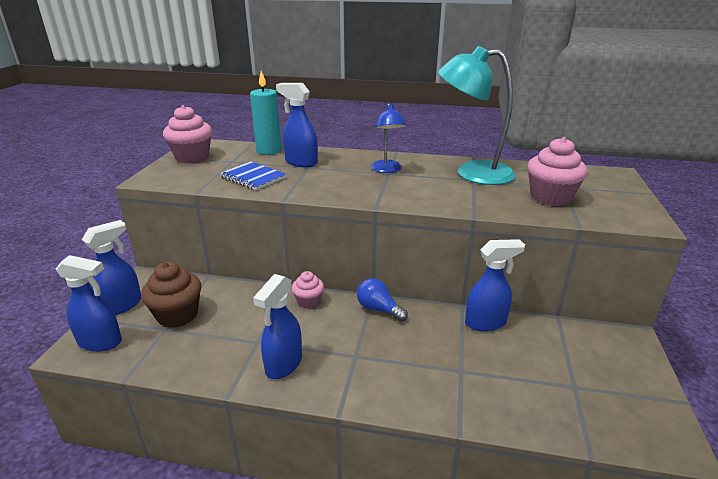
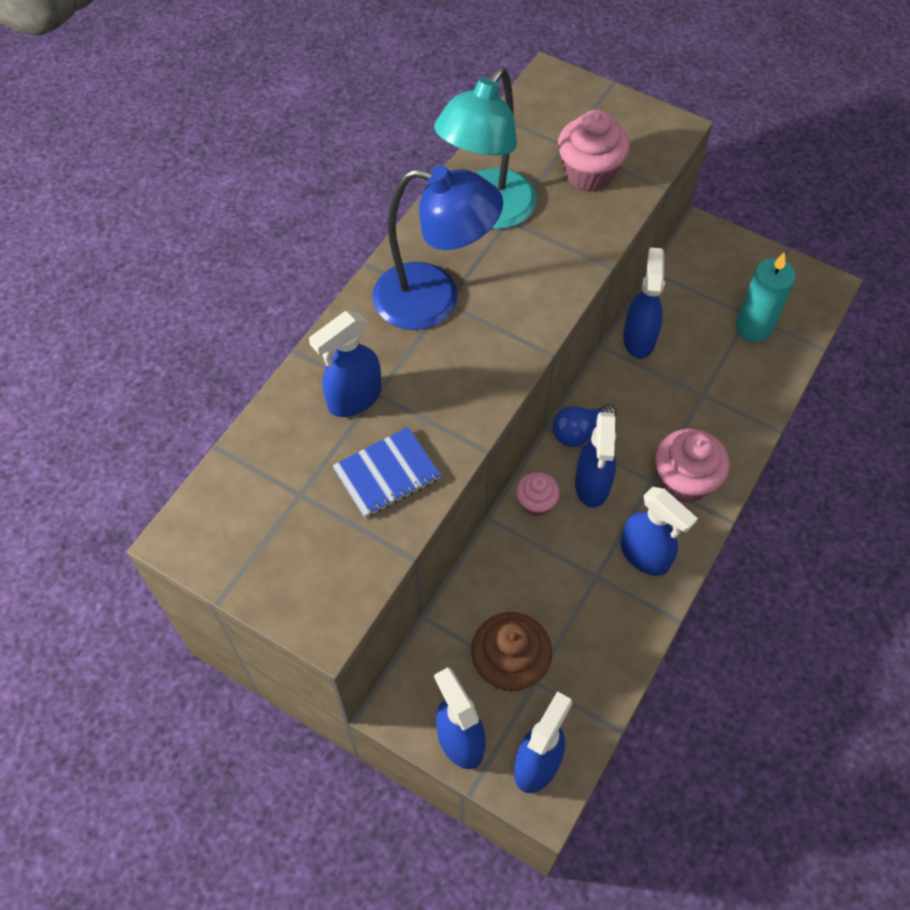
camera: 70 degrees left, 30 degrees up
(192, 157) = (250, 553): pink cupcake -> pink cupcake (684, 481)
(269, 150) = (275, 432): turquoise candle -> turquoise candle (753, 327)
(335, 324) = (592, 485): none -> blue spray bottle
(387, 170) = (434, 300): blue lamp -> blue lamp, size x1.77

